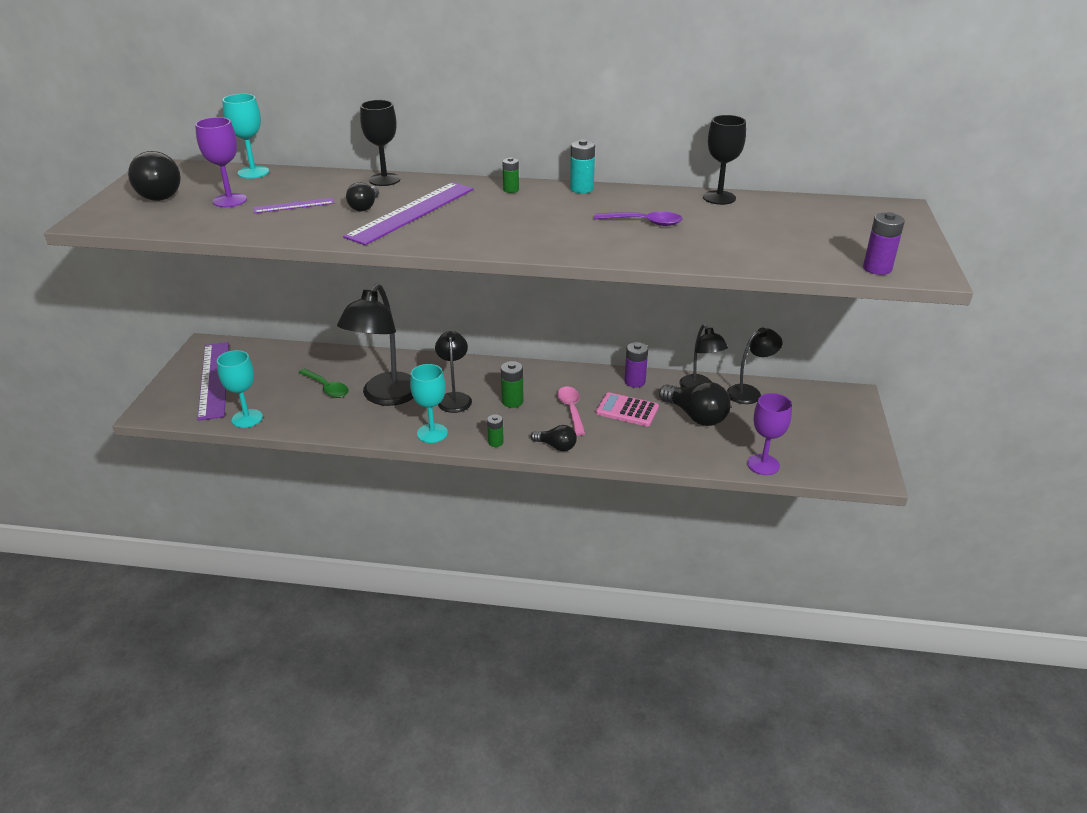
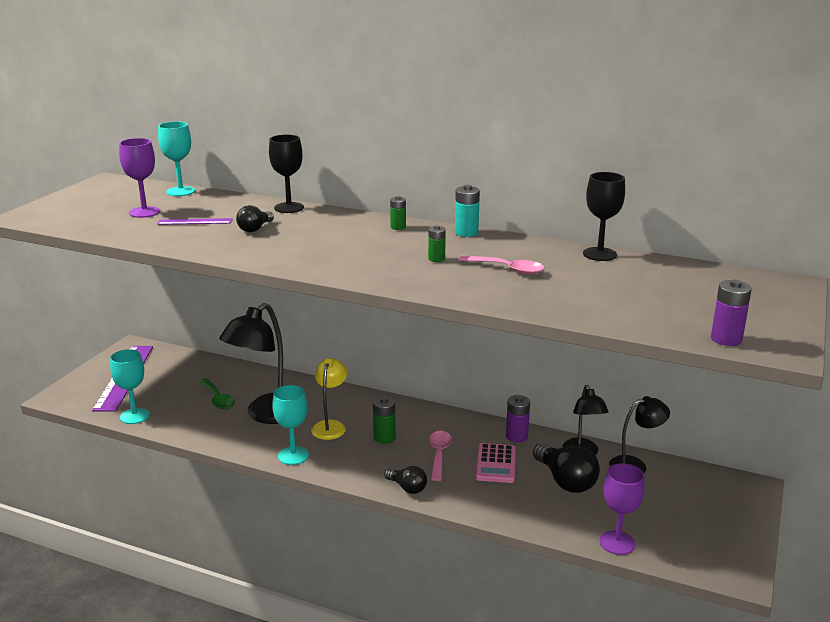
camera: 15 degrees right, 10 degrees down
(159, 194) = (92, 201): black light bulb -> none
(411, 212) = (293, 238): purple ruler -> none
(454, 398) = (330, 426): black lamp -> yellow lamp
(495, 442) = (349, 474): green battery -> green battery (436, 259)
(627, 410) = (495, 464): pink calculator -> pink calculator turned 120 degrees counterclockwise
(644, 222) = (507, 269): purple spoon -> pink spoon

